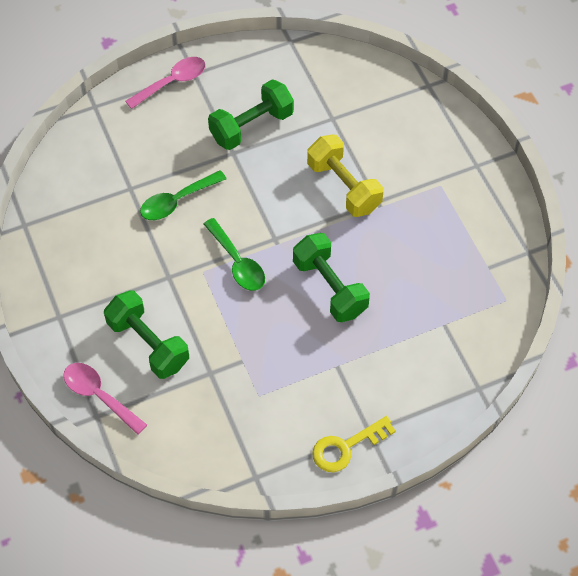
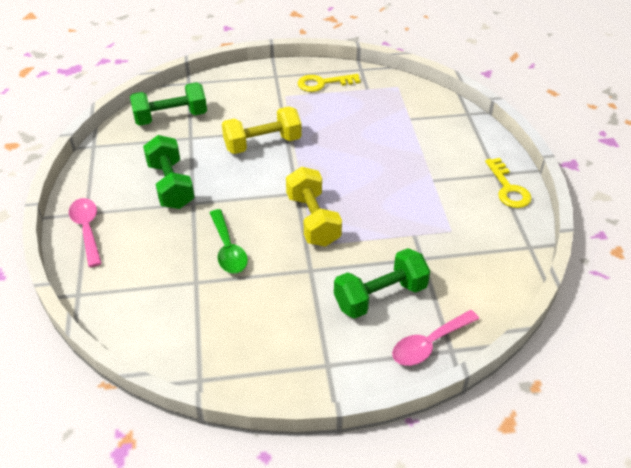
camera: 75 degrees left, 15 degrees down
(237, 262) = (313, 220): green spoon -> yellow dumbbell
(329, 287) = (357, 170): green dumbbell -> green dumbbell (171, 117)
(480, 218) = (323, 83): none -> yellow key

